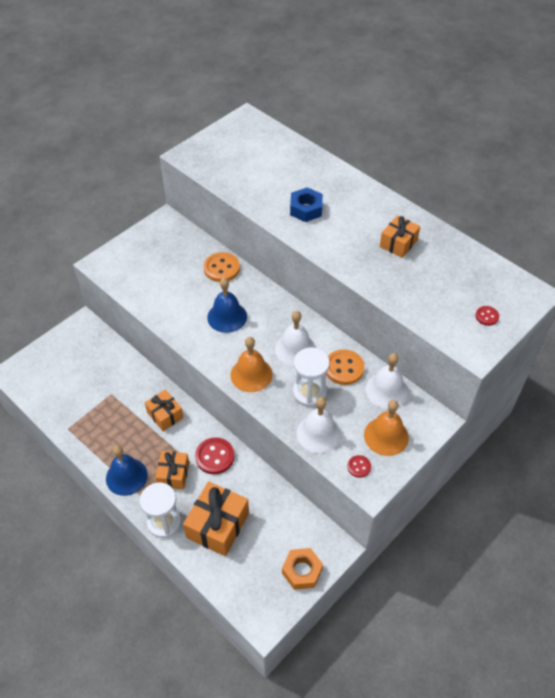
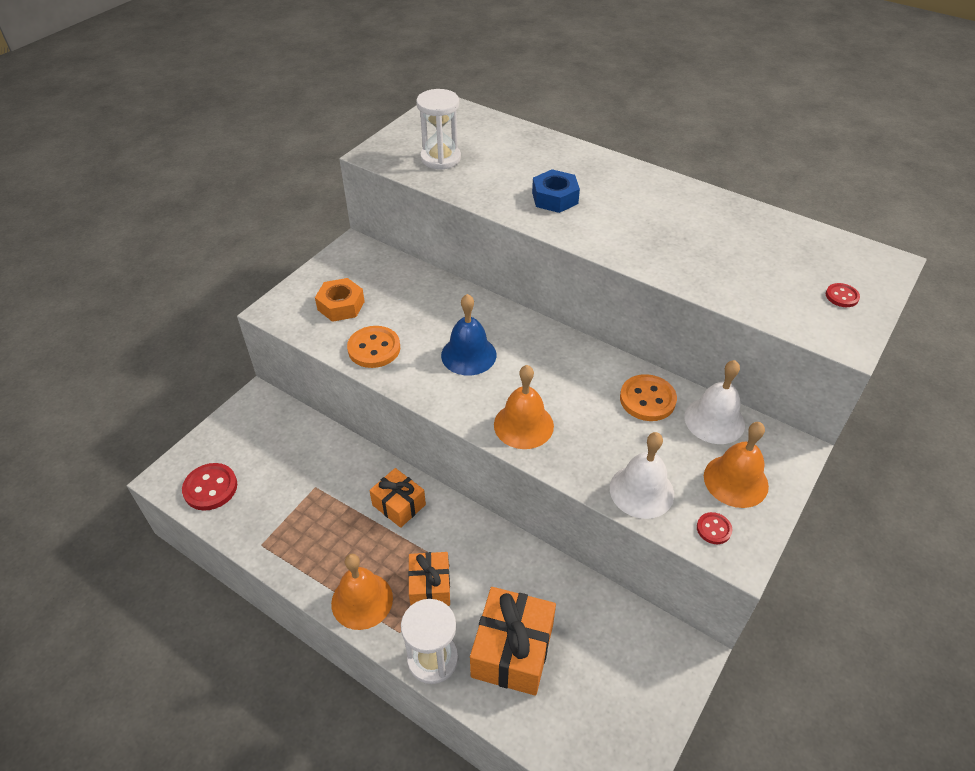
camera: 10 degrees left, 5 degrees down
(126, 476) = (362, 600): blue bell -> orange bell
(215, 456) = (483, 552): red button -> red button (210, 488)
(221, 268) = (444, 296): orange button -> orange button (374, 348)
(295, 349) = (574, 384): white bell -> none
(302, 571) = (652, 698): orange nut -> orange nut (341, 305)
(309, 392) = (611, 438): white hourglass -> white hourglass (440, 158)
(398, 243) = (690, 224): orange gift -> none

